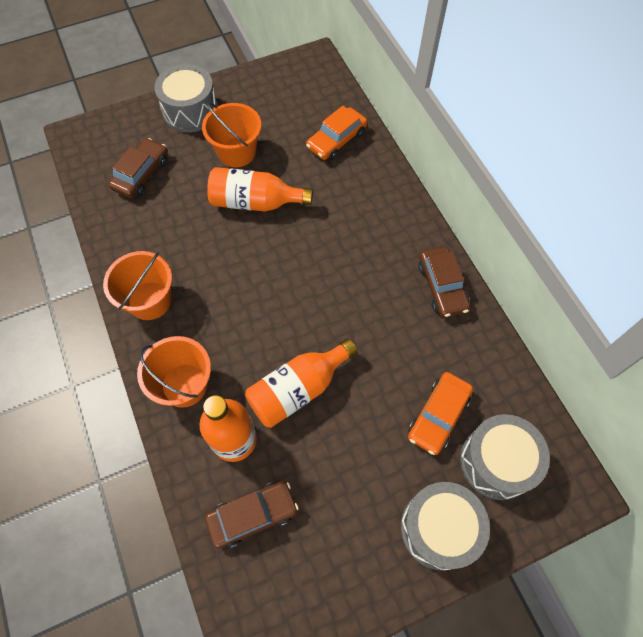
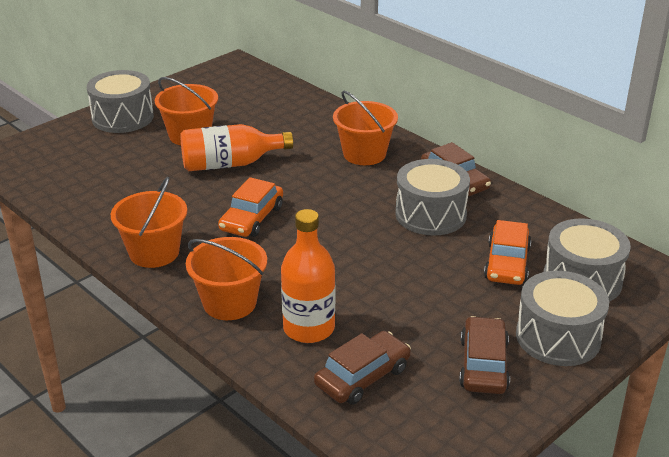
camera: 20 degrees left, 30 degrees down
(141, 174) = (92, 168): brown car -> brown car (483, 365)
(298, 389) = (354, 278): orange bottle -> none
(336, 140) = (289, 109): orange car -> orange car (252, 218)
(377, 223) = (364, 154): none -> orange bucket
(400, 327) = (430, 214): none -> grey drum

